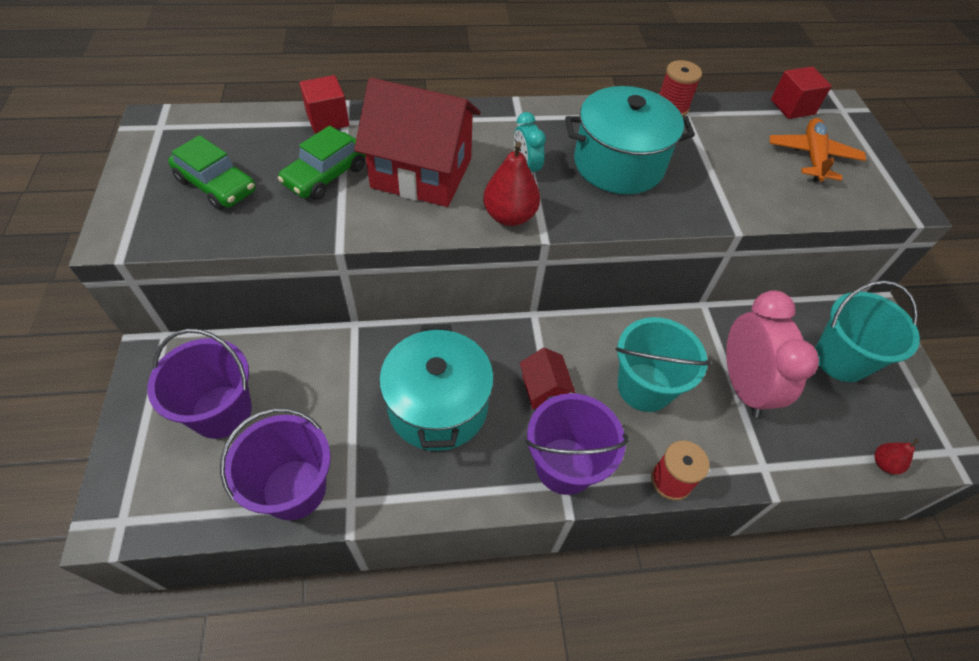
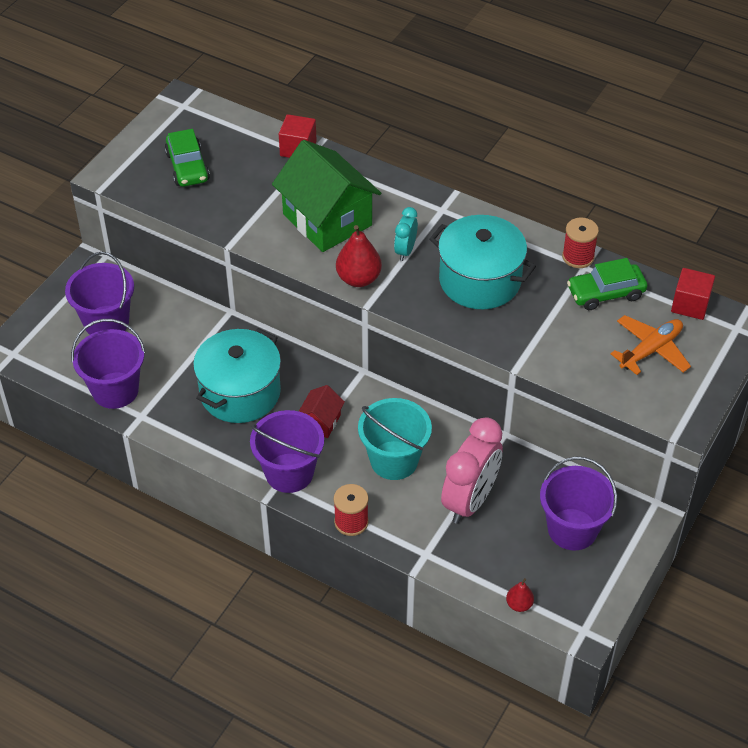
camera: 40 degrees right, 5 degrees down
(326, 175) = (262, 191): green car -> green car (605, 293)
(421, 173) = (327, 220): red house -> green house
(840, 359) = (572, 529): turquoise bucket -> purple bucket

